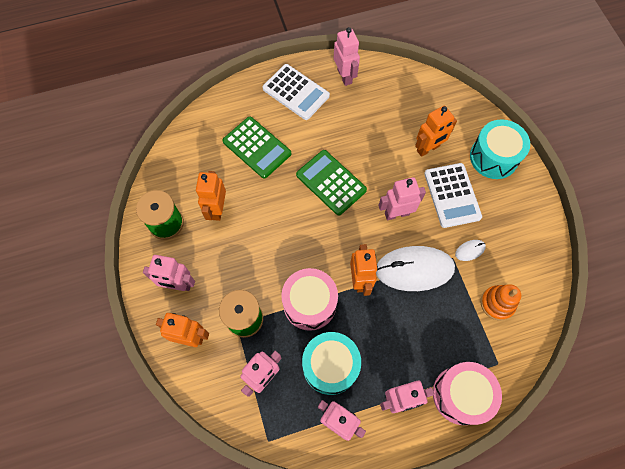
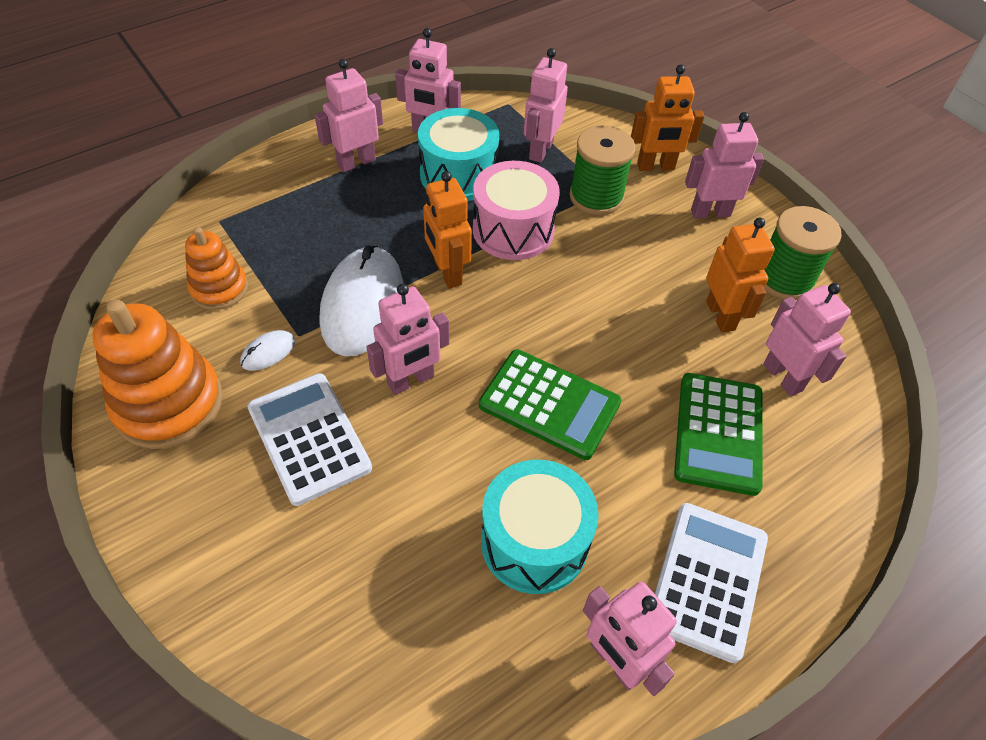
camera: 160 degrees right, 15 degrees down
(208, 166) = (783, 377): none -> pink robot
(257, 147) = (718, 433): green calculator -> green calculator turned 105 degrees counterclockwise
(296, 92) = (707, 580): white calculator -> white calculator turned 90 degrees clockwise
(414, 269) = (362, 304): white mouse -> white mouse turned 60 degrees counterclockwise
(428, 149) = (372, 523): orange robot -> none
(461, 395) = (273, 181): pink drum -> none
(493, 157) = (221, 542): turquoise drum -> turquoise drum (534, 541)
(521, 232) = (169, 404): none -> orange stacking toy

